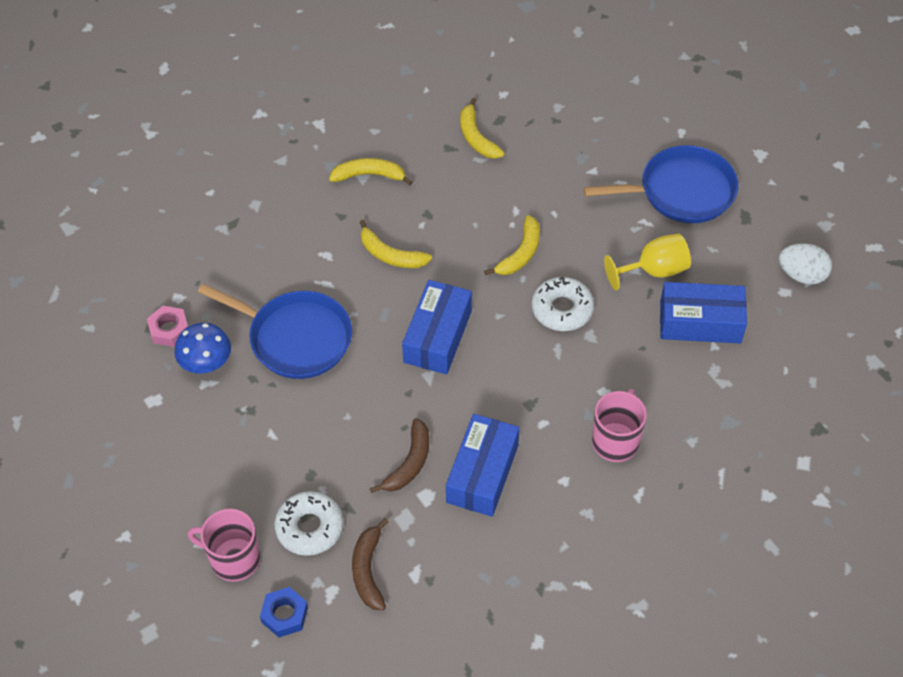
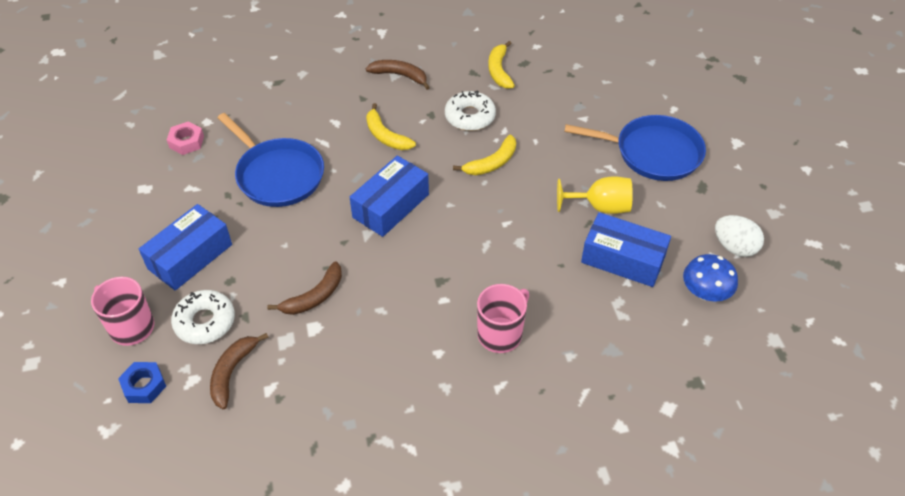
camera: 20 degrees right, 5 degrees down
(206, 362) = (199, 172): blue mushroom -> blue mushroom (705, 292)
(369, 175) = (400, 76): yellow banana -> brown banana
(482, 473) = (370, 324): blue box -> blue box (190, 257)
(562, 309) = (505, 215): white donut -> white donut (470, 117)

